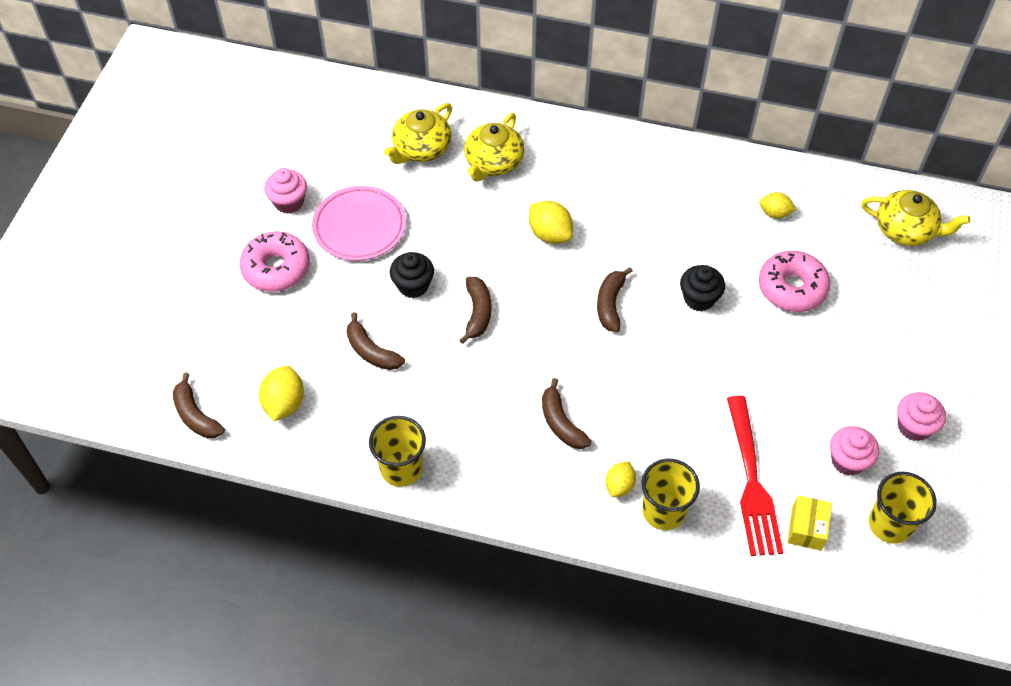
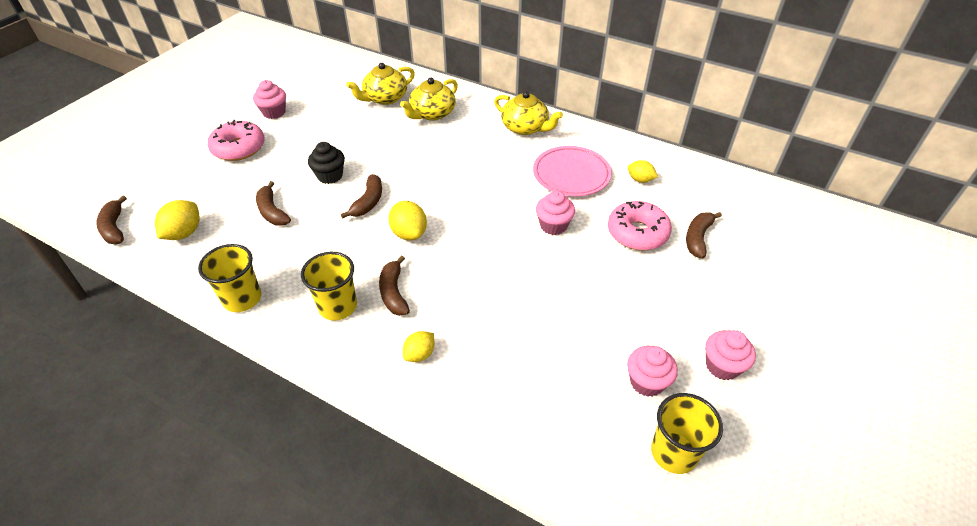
camera: 15 degrees right, 10 degrees down
(359, 227) = (313, 134): pink plate -> pink plate (571, 175)
(550, 234) = (452, 162): yellow lemon -> yellow lemon (409, 233)
(610, 304) = (477, 216): brown banana -> brown banana (697, 238)
(663, 511) = (450, 386): yellow cup -> yellow cup (338, 306)
(699, 298) = (553, 225): black cupcake -> pink cupcake
(751, 480) = (545, 378): red fork -> none
(806, 528) = (584, 435): yellow box -> none
(905, 230) = (752, 210): yellow teapot -> yellow teapot (525, 128)

